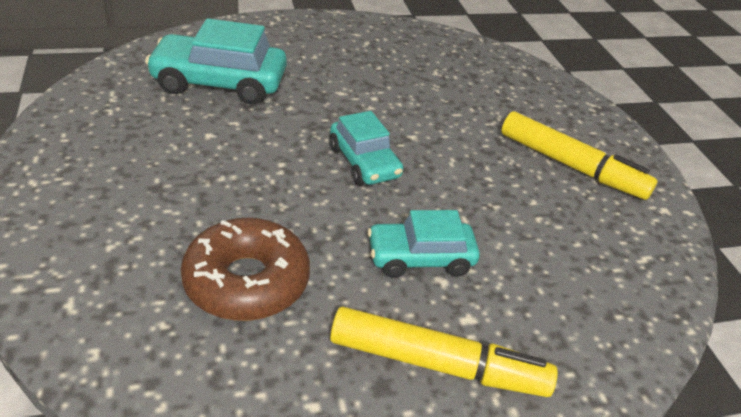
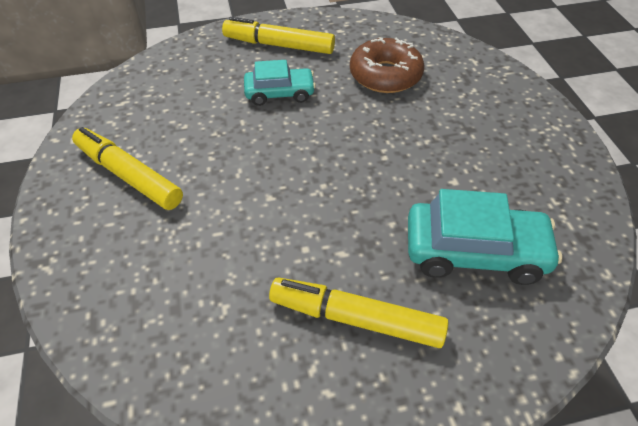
camera: 175 degrees left, 10 degrees up
(333, 58) = (356, 318): none -> yellow marker
(364, 162) = (316, 163): turquoise car -> none

